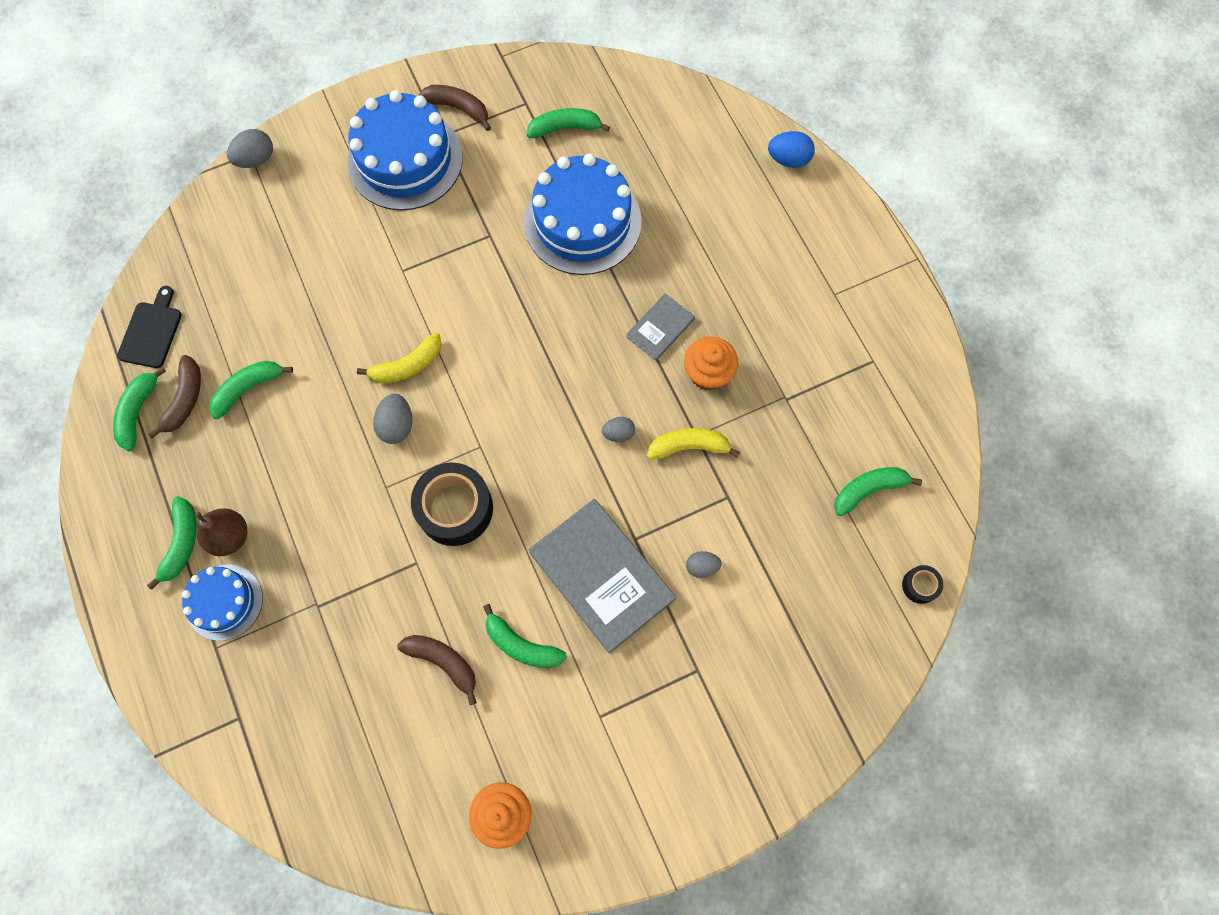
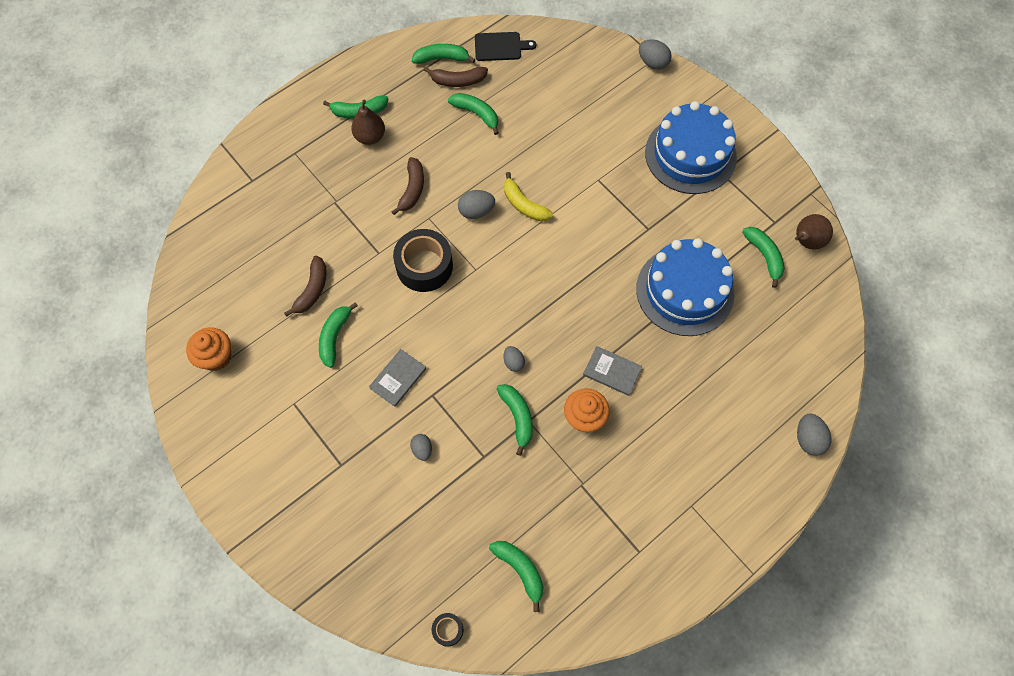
camera: 75 degrees right, 5 degrees down
(224, 602) = (325, 148): blue cake -> none
(458, 108) = (750, 177): brown banana -> brown banana (412, 189)
(560, 81) = (806, 242): none -> brown pear
(601, 576) = (398, 378): grey book -> grey book, size x0.50
(689, 446) = (517, 417): yellow banana -> green banana
(788, 159) = (808, 439): blue egg -> grey egg

